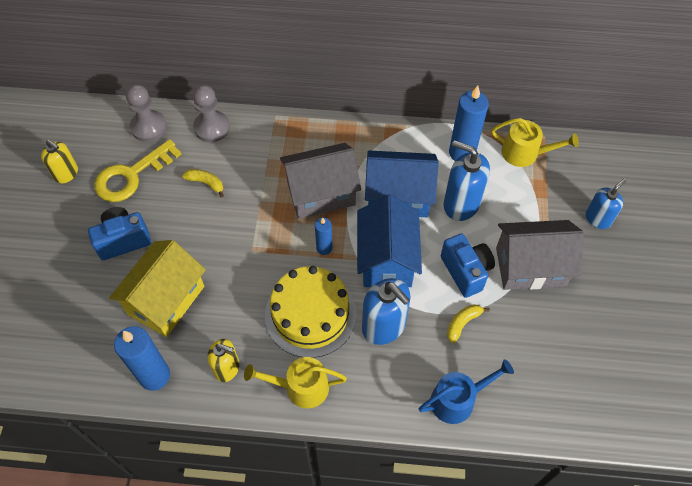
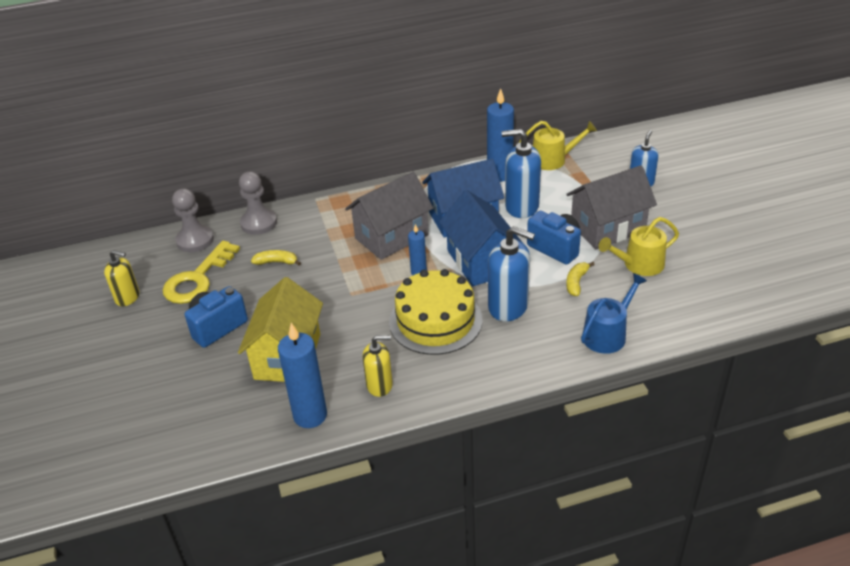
camera: 20 degrees left, 20 degrees down
(301, 387) = (460, 374): yellow watering can -> yellow watering can (639, 264)

